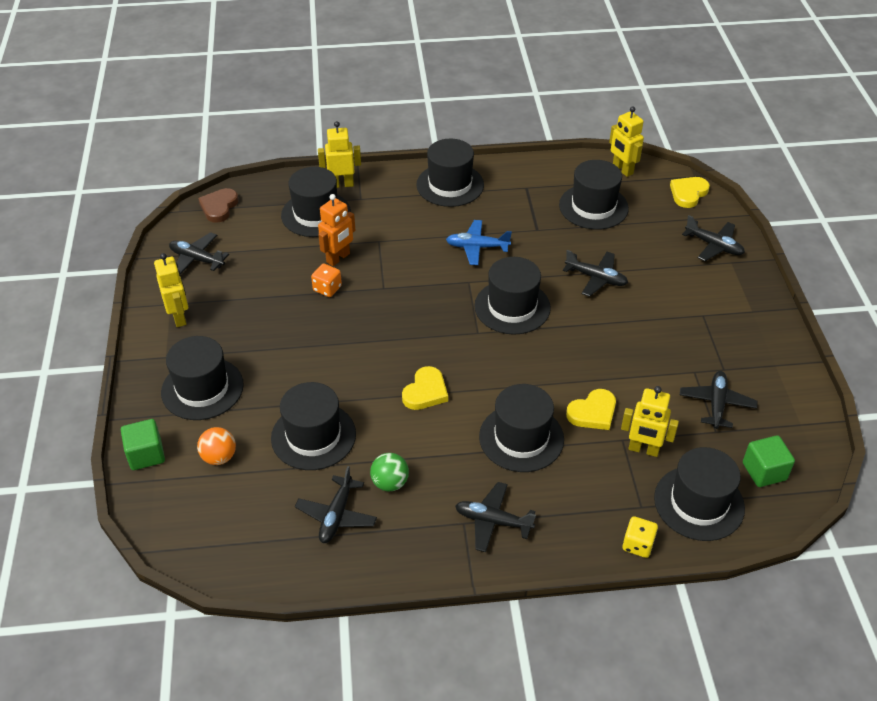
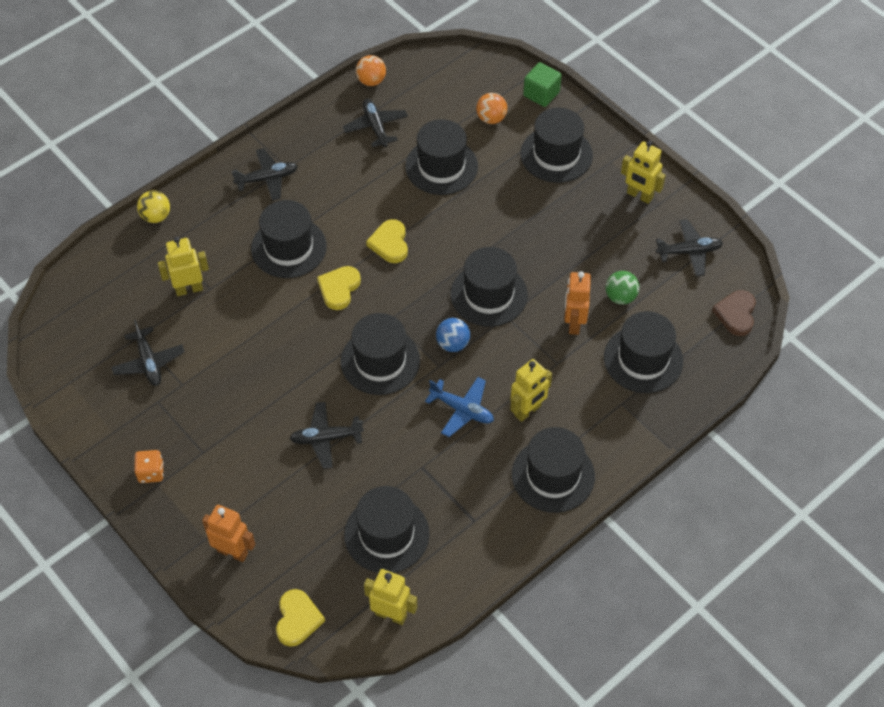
camera: 145 degrees right, 10 degrees up
(219, 207) = (736, 314): brown heart -> brown heart turned 150 degrees counterclockwise
(292, 575) = (371, 81): none -> orange ball
(327, 288) = (552, 288): orange dice -> orange dice (151, 472)
(341, 184) = (657, 410): yellow robot -> yellow robot (528, 411)
(390, 483) = (358, 165): green ball -> green ball (620, 297)
(444, 290) = (453, 344): none -> blue ball
(477, 247) = (462, 410): blue plane -> blue plane turned 60 degrees clockwise
(593, 412) = (246, 298): yellow heart -> yellow heart (339, 289)
(638, 545) = (156, 216): yellow dice -> yellow ball
(699, 503) = (126, 269): black hat -> black hat (489, 294)
(714, 246) = (233, 552): black plane -> orange robot
(764, 471) = (85, 322): green cube -> none

